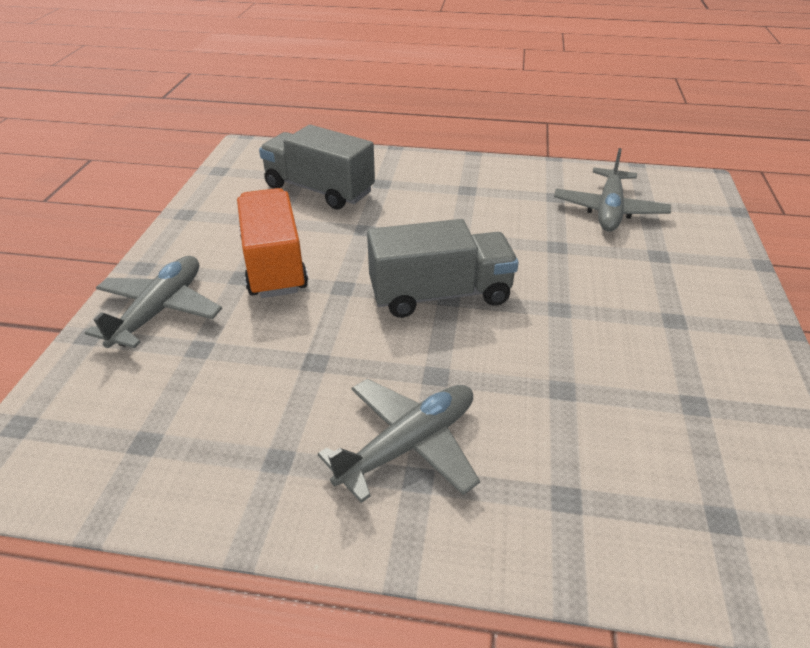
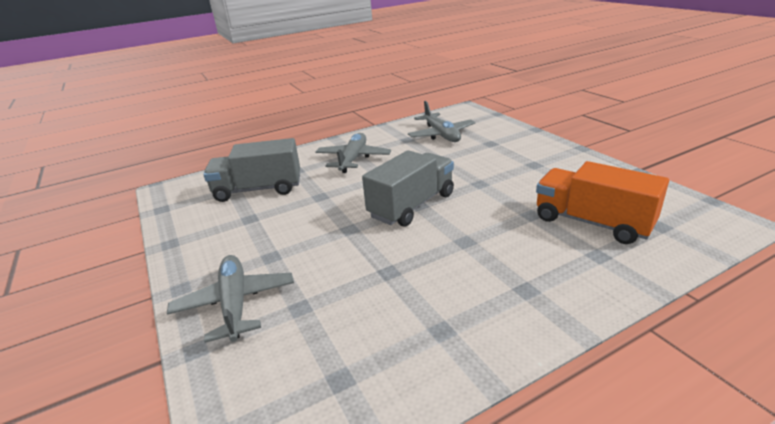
camera: 35 degrees left, 10 degrees down
(274, 264) = (285, 239): orange truck -> orange truck (592, 222)
(409, 445) = (499, 278): grey plane -> grey plane (353, 159)

